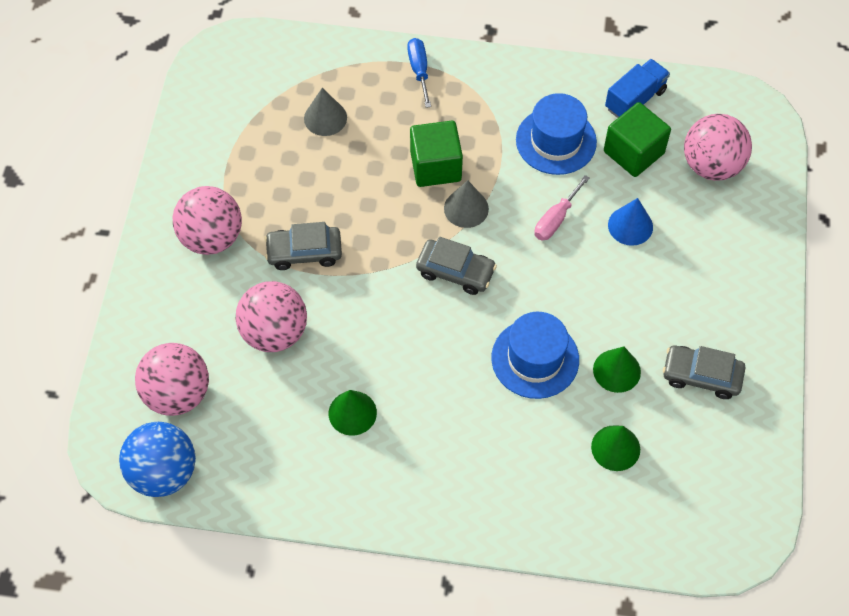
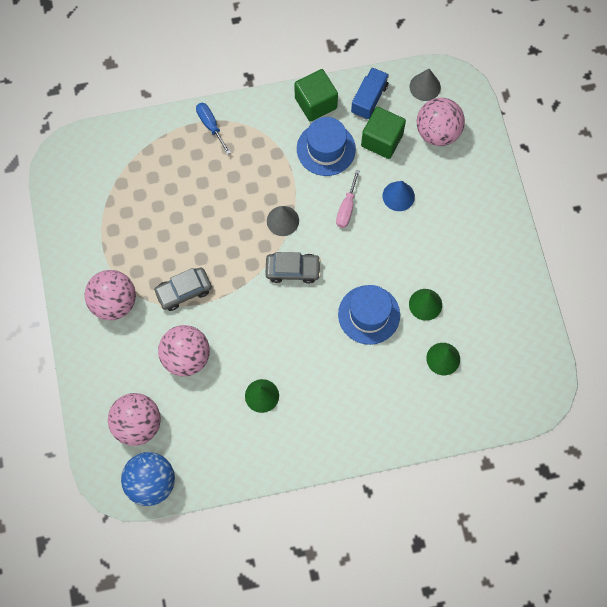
camera: 20 degrees left, 10 degrees up
(325, 118) = (158, 184): grey cone -> grey cone (425, 87)
(435, 166) = (250, 196): green cube -> green cube (315, 103)
(701, 376) = (481, 289): grey car -> none

